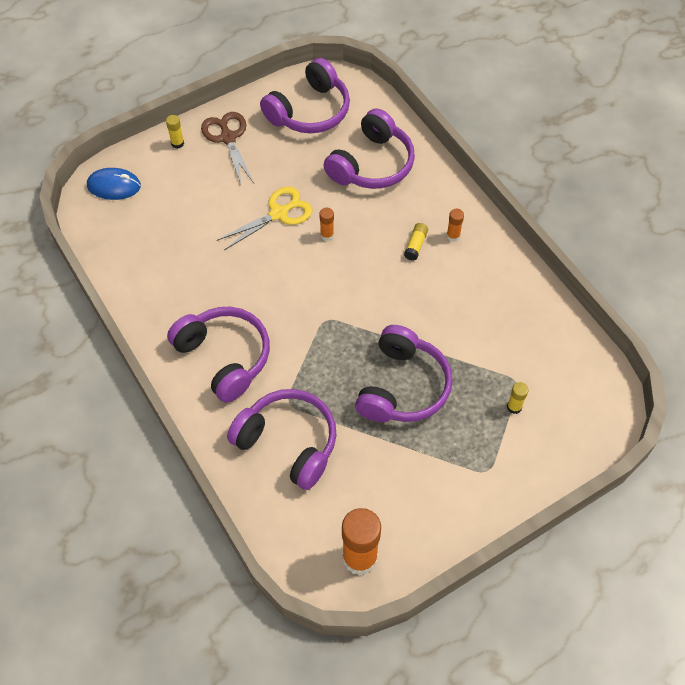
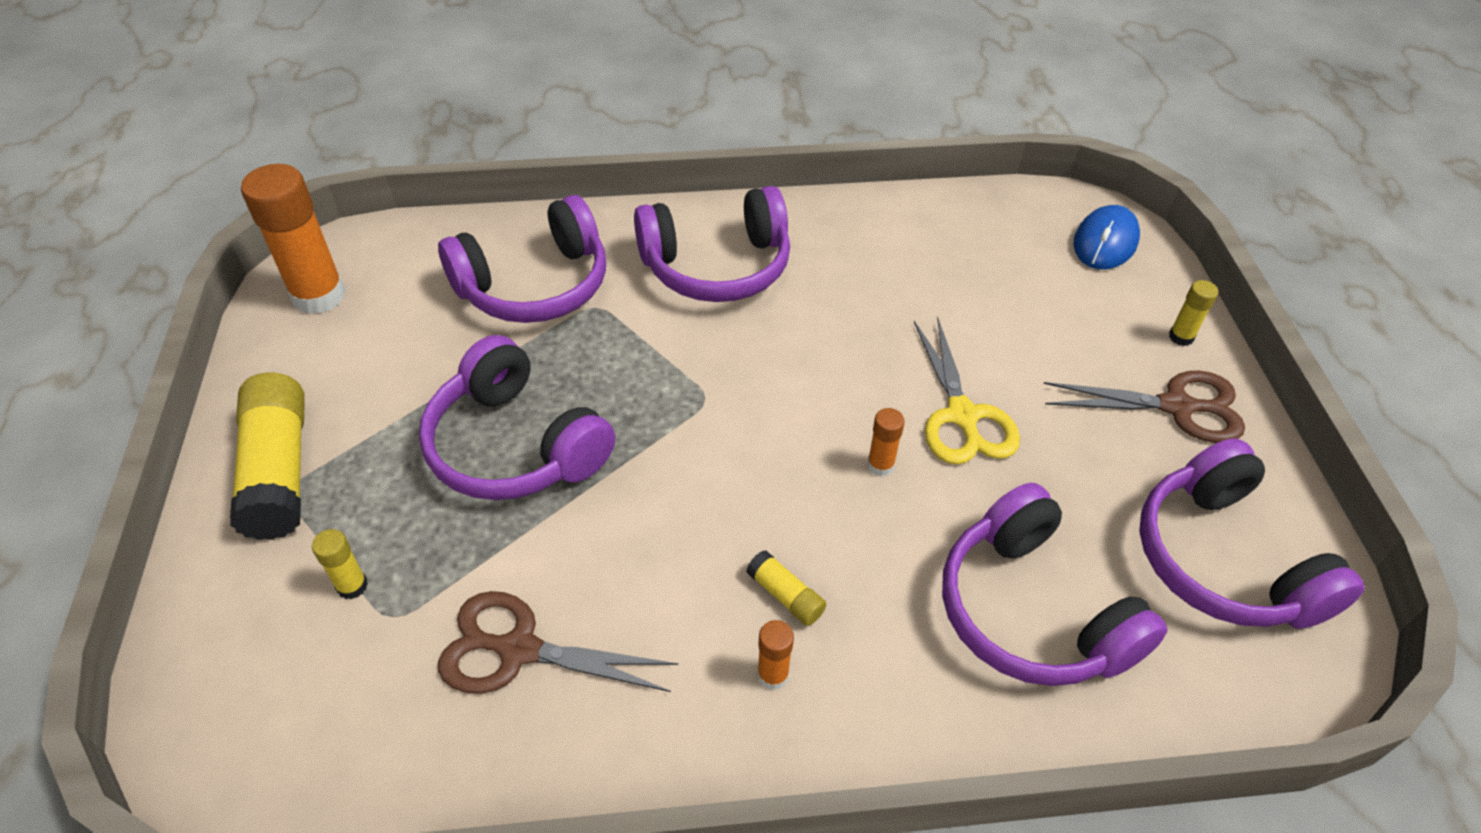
camera: 115 degrees right, 10 degrees down
(480, 484) = (279, 471): none -> yellow glue stick
(499, 326) = (519, 649): none -> brown scissors

